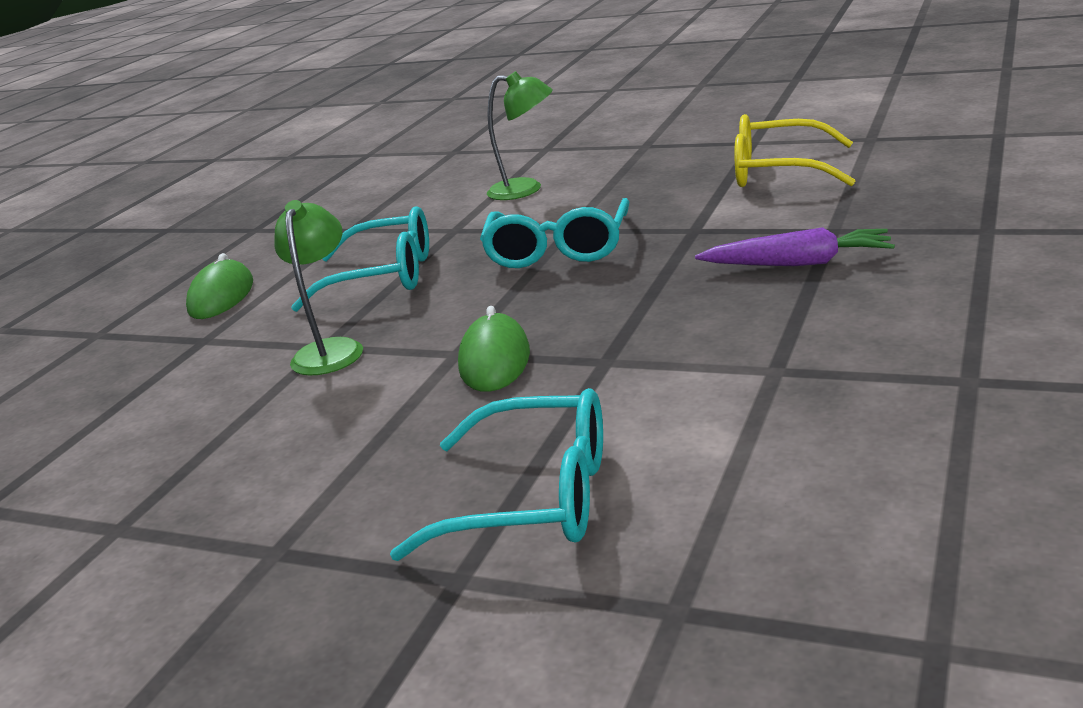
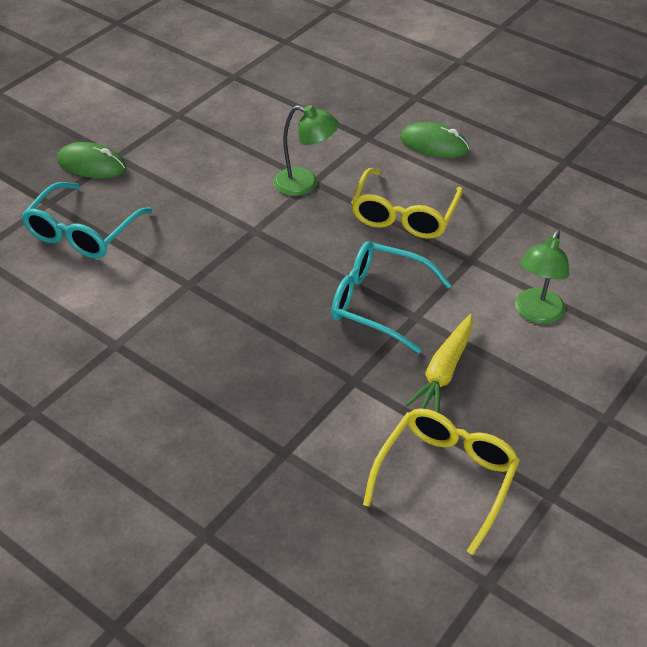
camera: 100 degrees right, 20 degrees up
(384, 276) = (404, 215): turquoise glasses -> yellow glasses
(494, 360) = (230, 243): green mouse -> green mouse (92, 165)
(642, 201) = (443, 372): none -> yellow carrot
(799, 263) = (242, 410): purple carrot -> none

